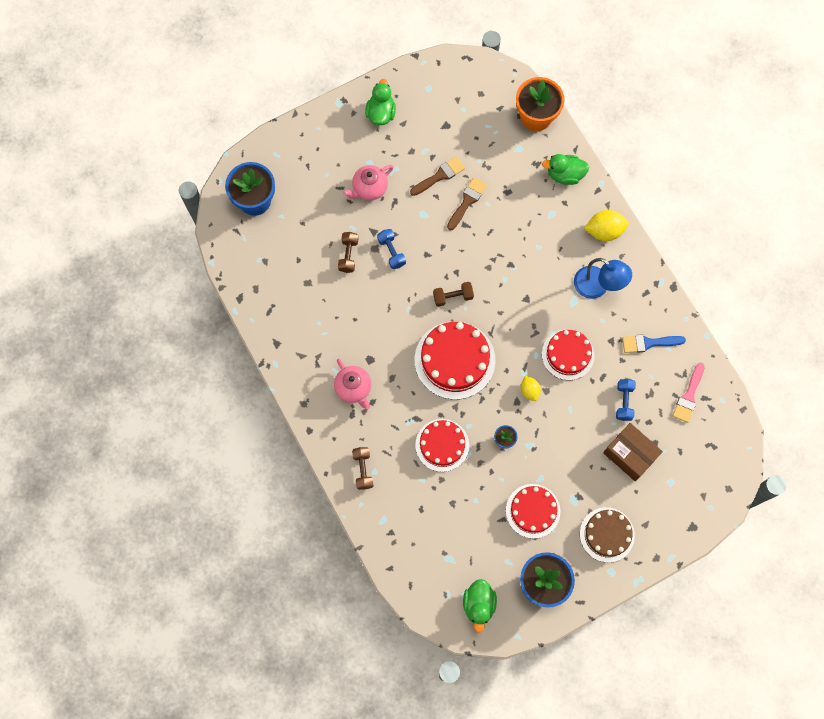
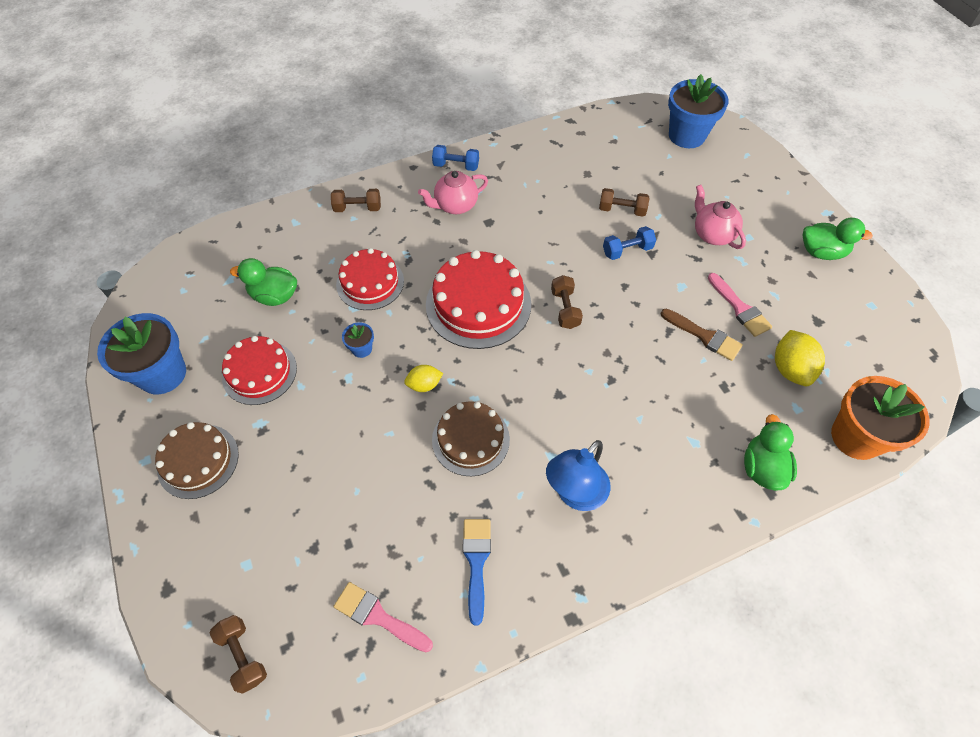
camera: 95 degrees right, 15 degrees down
(440, 175) = (740, 308): brown brush -> pink brush
(479, 605) = (164, 303): green duck -> green duck (274, 296)
(568, 354) = (470, 439): red cake -> brown cake
(604, 231) = (670, 516): yellow lemon -> yellow lemon (790, 369)
(624, 402) = (386, 510): blue dumbbell -> blue dumbbell (456, 166)
(630, 454) = (304, 508): brown box -> none
(722, 469) = (243, 655): none -> brown dumbbell

